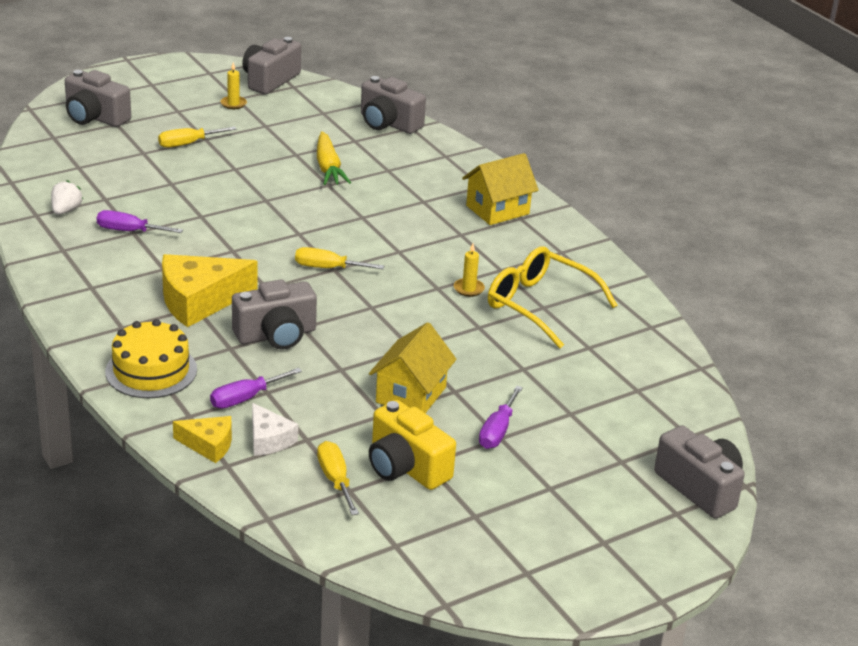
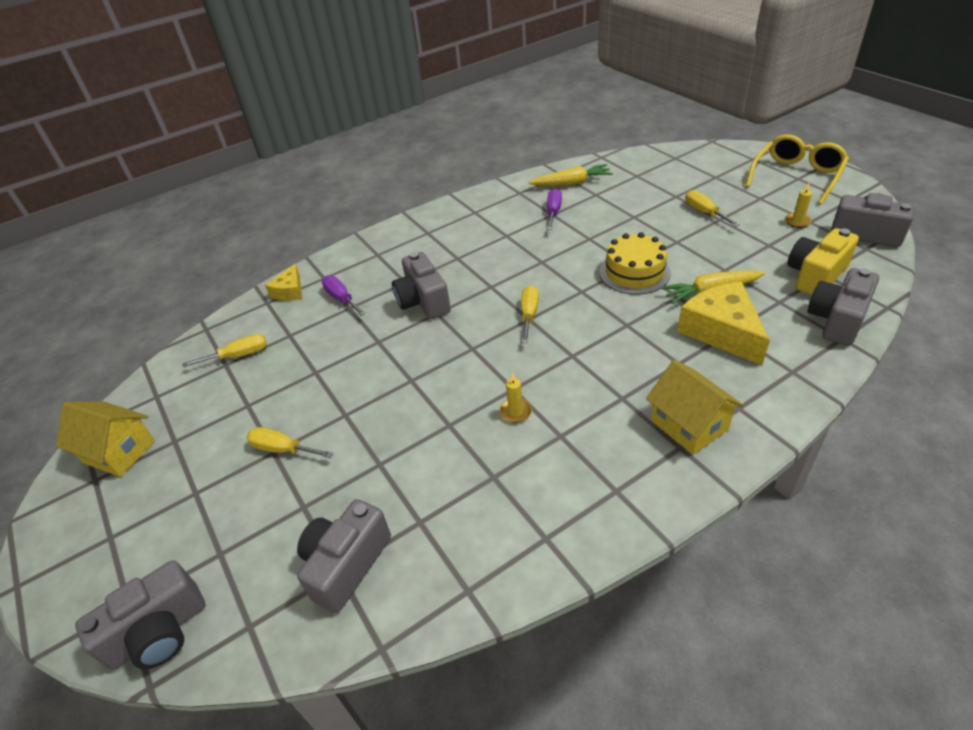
camera: 95 degrees right, 10 degrees up
(66, 210) = (571, 183): white strawberry -> yellow carrot
(95, 117) = (718, 166): grey camera -> grey camera (346, 564)
(151, 370) = (376, 253): yellow cake -> yellow cake (634, 272)
(199, 301) = (465, 258): yellow cheese -> yellow cheese (721, 331)
(269, 439) = (291, 317): white cheese -> none
(406, 467) = (245, 393): yellow camera -> yellow camera (815, 275)
(411, 395) = (340, 386): yellow house -> yellow house (119, 452)
(497, 431) = (282, 449): purple screwdriver -> yellow screwdriver
(539, 305) = (496, 473): yellow glasses -> yellow glasses (796, 176)

